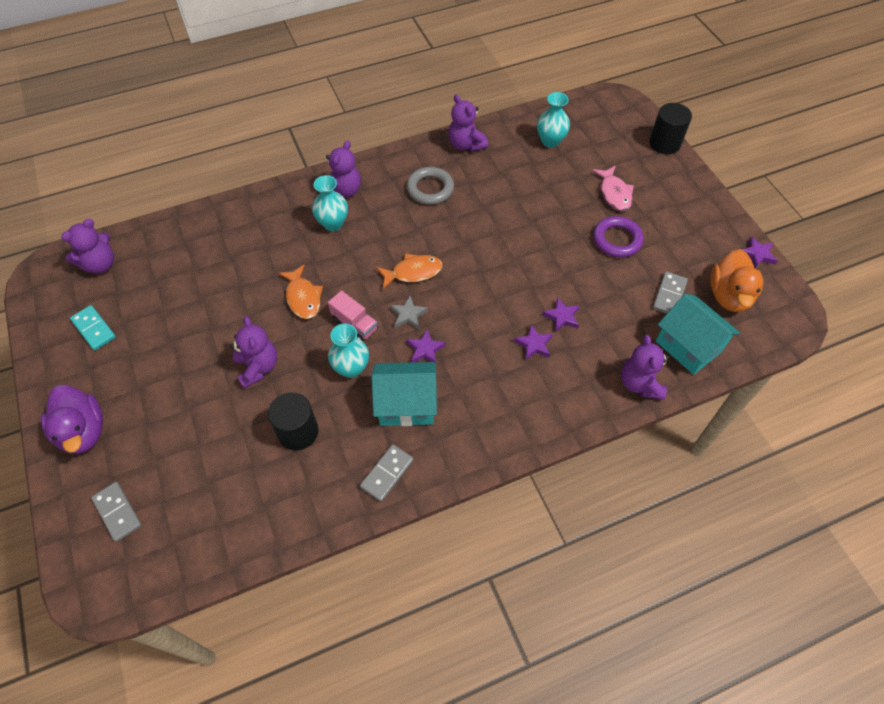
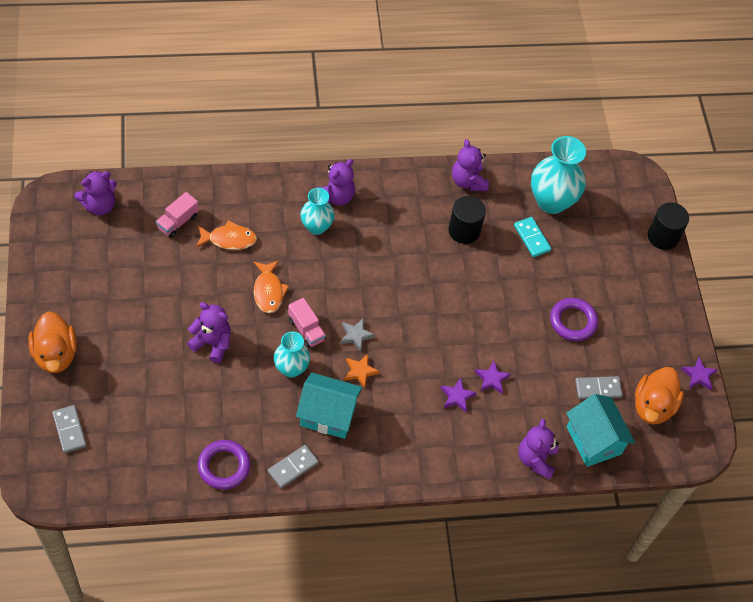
camera: 10 degrees right, 0 degrees up
(83, 431) = (55, 354): purple duck -> orange duck
(94, 329) = (82, 266): turquoise domino -> turquoise domino (531, 238)
(188, 257) = (178, 222): none -> pink truck
(258, 367) = (212, 343): purple teddy bear -> purple teddy bear turned 60 degrees counterclockwise
(298, 432) = (230, 410): black cylinder -> black cylinder (464, 230)
(309, 497) = (224, 466): none -> purple ring
(413, 272) = (373, 297): orange fish -> orange fish (229, 239)
(425, 349) = (360, 371): purple star -> orange star
(430, 189) = (417, 218): grey ring -> none
(550, 141) = (551, 201): turquoise vase -> turquoise vase, size x1.64
(614, 193) = (590, 275): pink fish -> none
(669, 295) = (598, 389): grey domino -> grey domino turned 45 degrees clockwise

